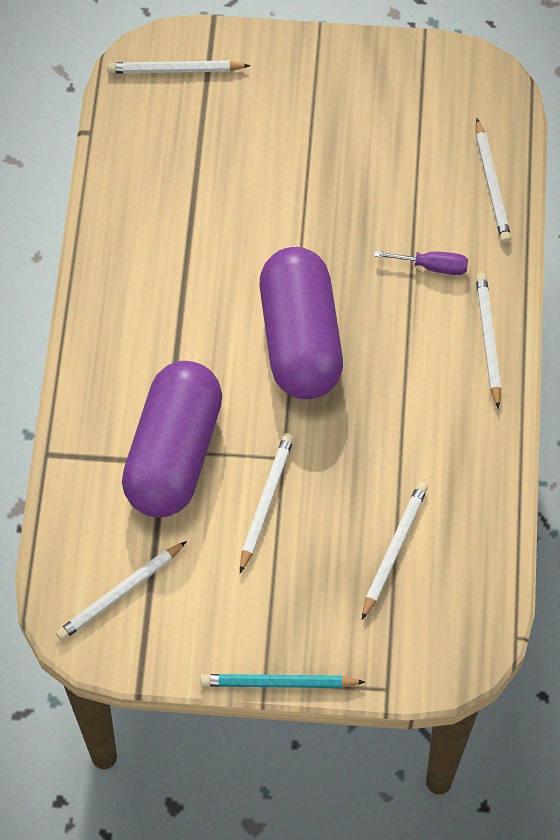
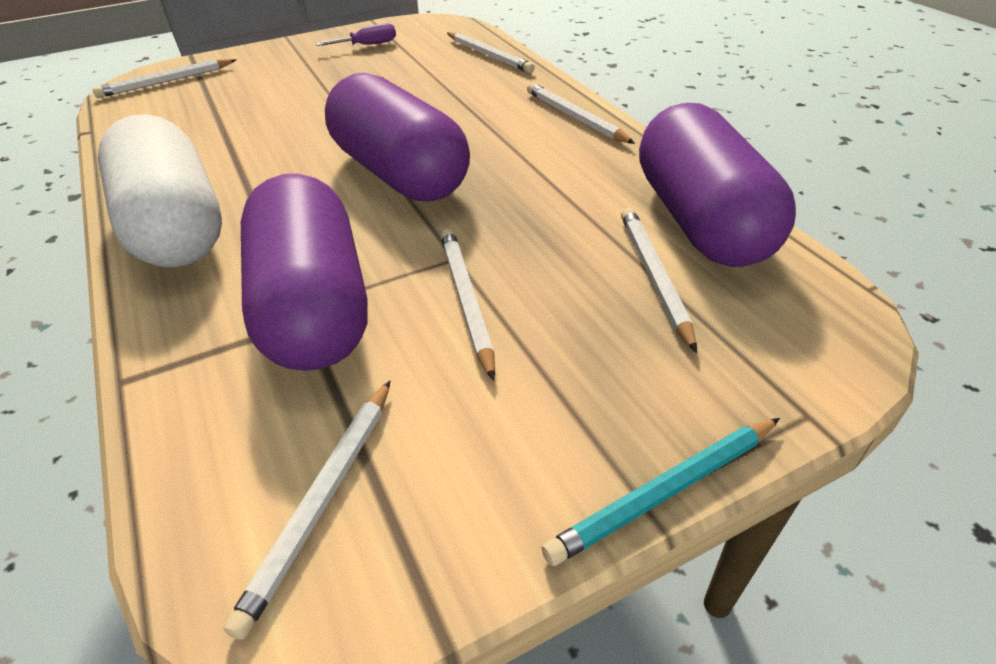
camera: 30 degrees left, 20 degrees down
(118, 317) = (176, 226): none -> white capsule
(432, 266) = (484, 100): purple screwdriver -> purple screwdriver (368, 45)
(471, 519) = (701, 221): none -> purple capsule

